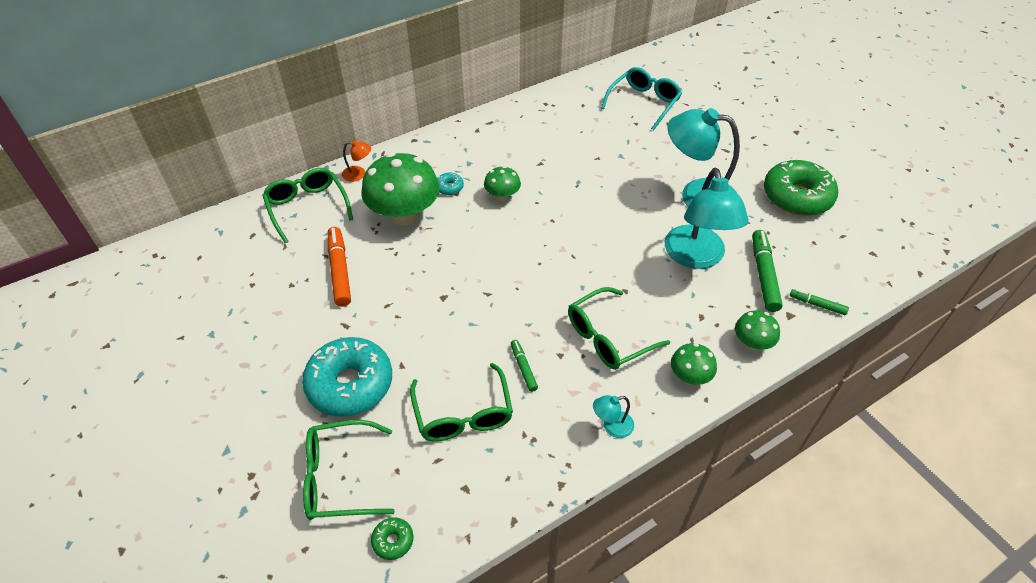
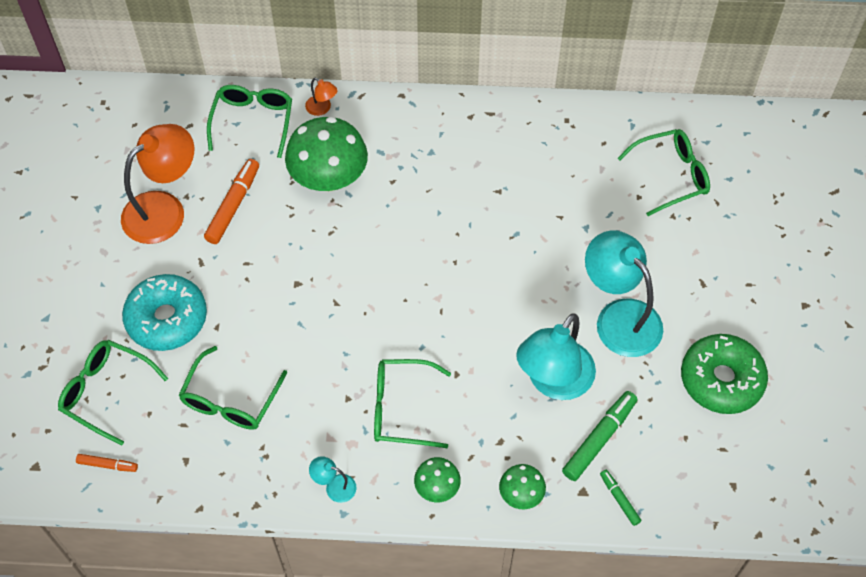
camera: 35 degrees right, 10 degrees up
(278, 304) = (164, 209): none -> orange lamp
(393, 541) = (107, 465): green donut -> orange marker
(449, 187) = (391, 170): turquoise donut -> none
(502, 196) = (431, 208): green mushroom -> none
(523, 368) = (308, 391): green marker -> none
(643, 103) = (670, 176): turquoise glasses -> green glasses

